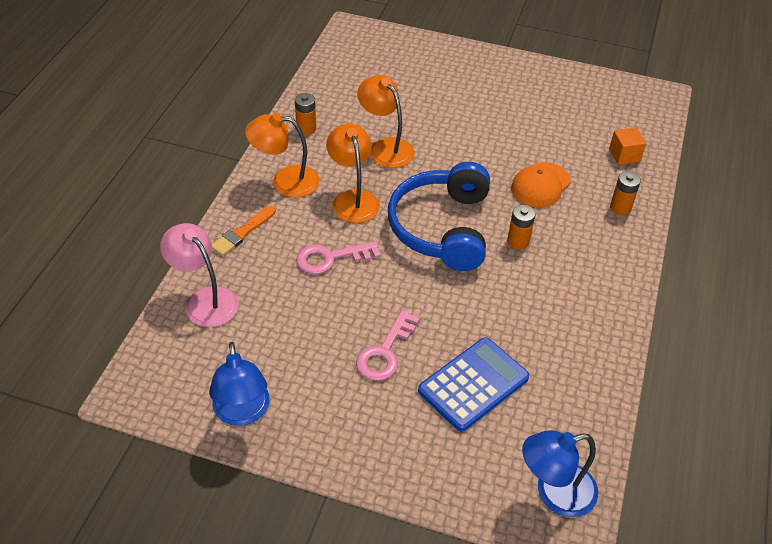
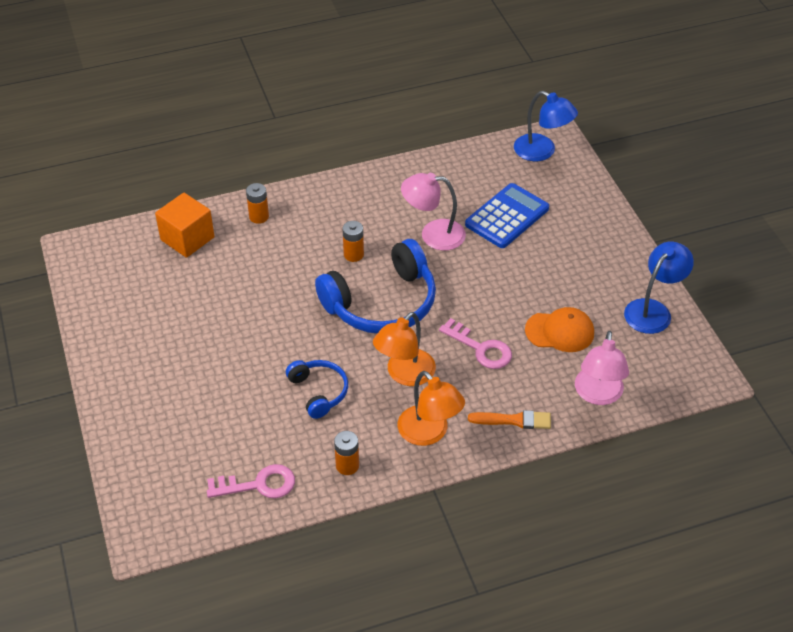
camera: 125 degrees left, 0 degrees up
(385, 147) = (319, 392): orange lamp -> blue headphones
(385, 352) = (530, 270): pink key -> pink key (258, 484)
(473, 384) = (507, 217): blue calculator -> blue calculator turned 120 degrees clockwise
(497, 310) = (433, 234): none -> pink lamp
(540, 185) = (274, 270): orange cap -> orange cap (560, 331)
(624, 155) = (187, 238): orange cube -> orange cube, size x1.59

